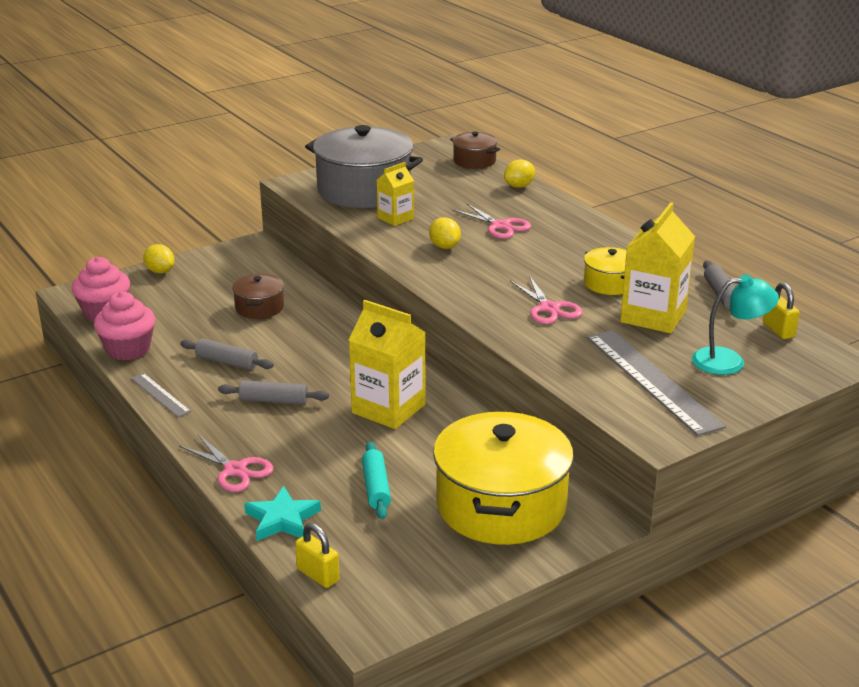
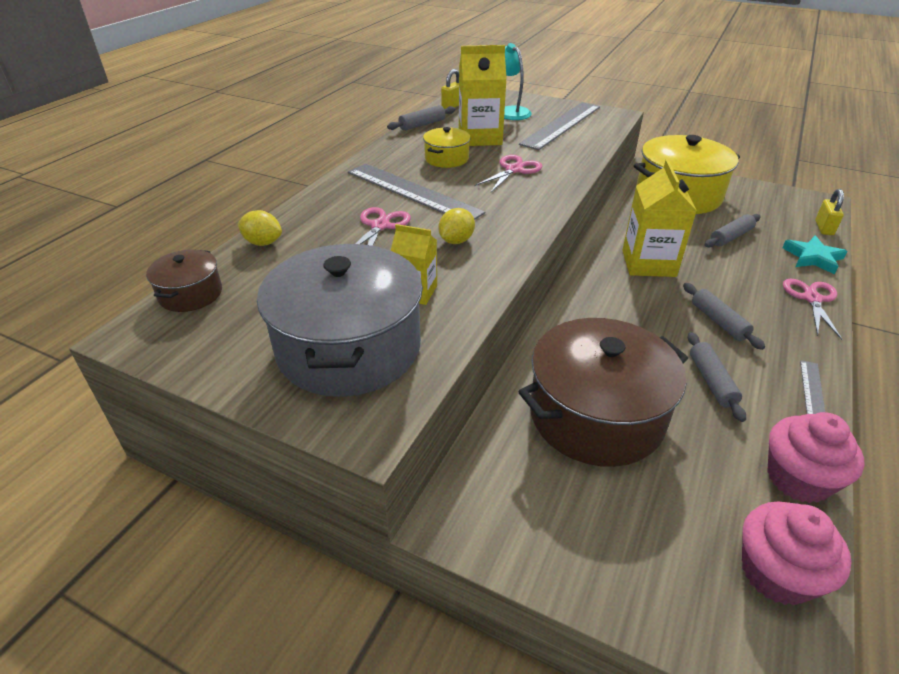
camera: 120 degrees left, 10 degrees up
(160, 271) = (619, 591): yellow lemon -> none
(259, 307) = (596, 415): brown pot -> brown pot, size x2.09
(376, 487) = (731, 237): turquoise rolling pin -> grey rolling pin
(549, 251) = (413, 192): none -> grey ruler

